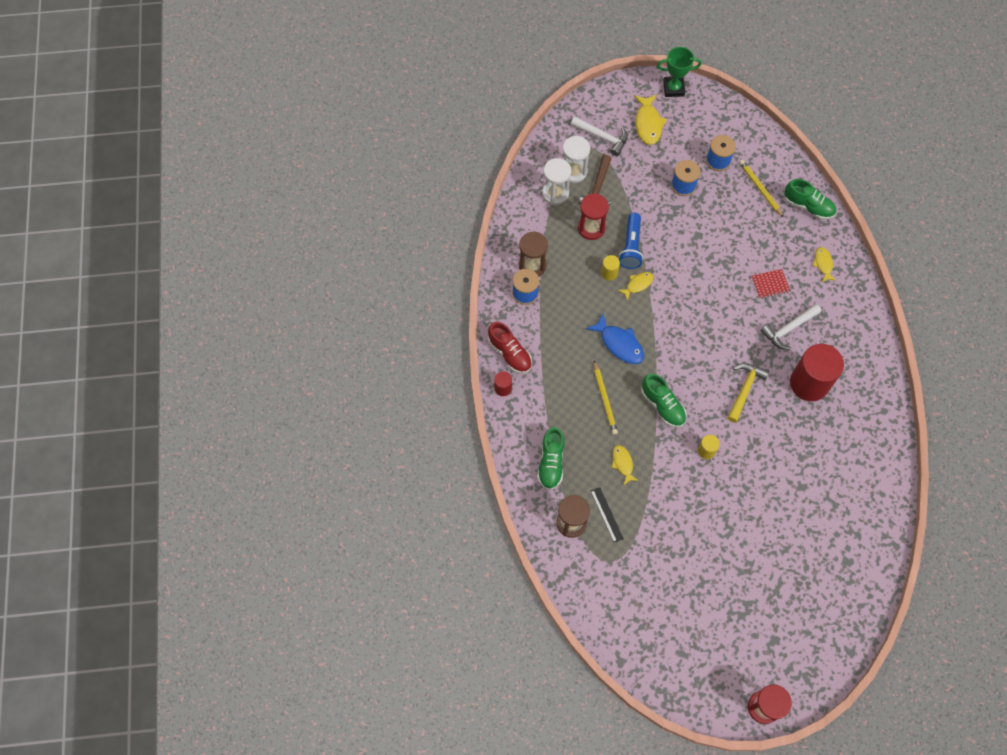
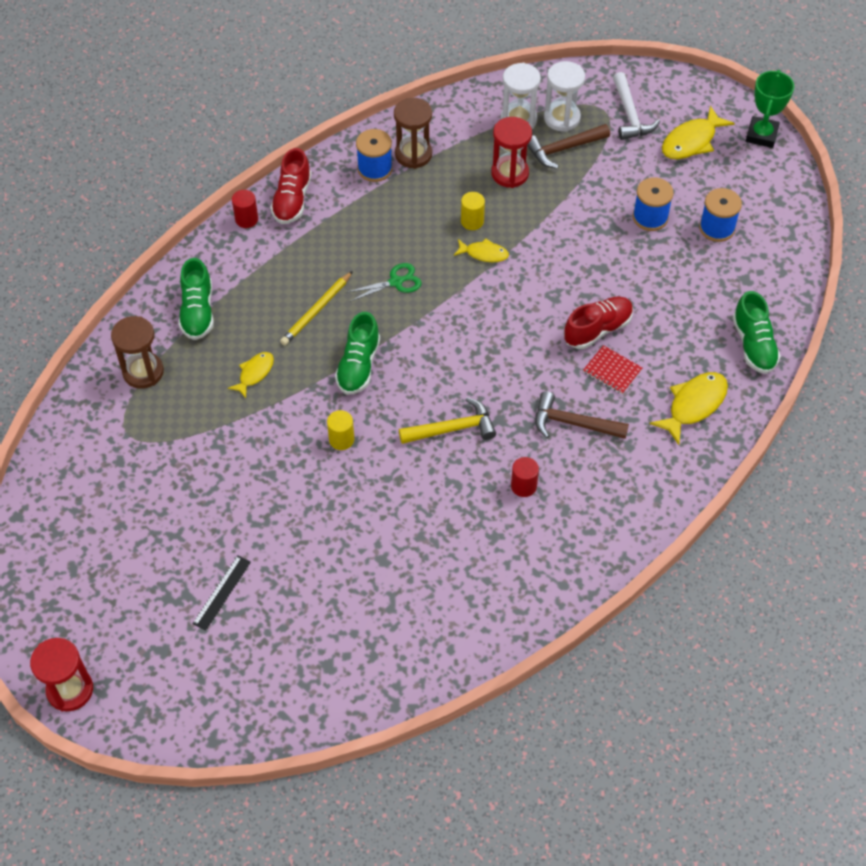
camera: 50 degrees right, 10 degrees down
(551, 463) = (197, 312): green shoe -> green shoe turned 60 degrees counterclockwise
(606, 514) = (180, 397): black ruler -> black ruler (222, 592)
(619, 344) = (395, 282): blue fish -> green scissors
(631, 247) = (524, 220): blue flashlight -> none
(673, 88) = (761, 135): green trophy -> green trophy turned 60 degrees clockwise
(737, 270) = (597, 329): none -> red shoe
(760, 189) = (725, 287): yellow pencil -> none
(788, 329) = (573, 423): white hammer -> brown hammer
(809, 383) = (523, 486): red cylinder -> red cylinder, size x0.44
(823, 264) = (694, 405): yellow fish -> yellow fish, size x1.63

